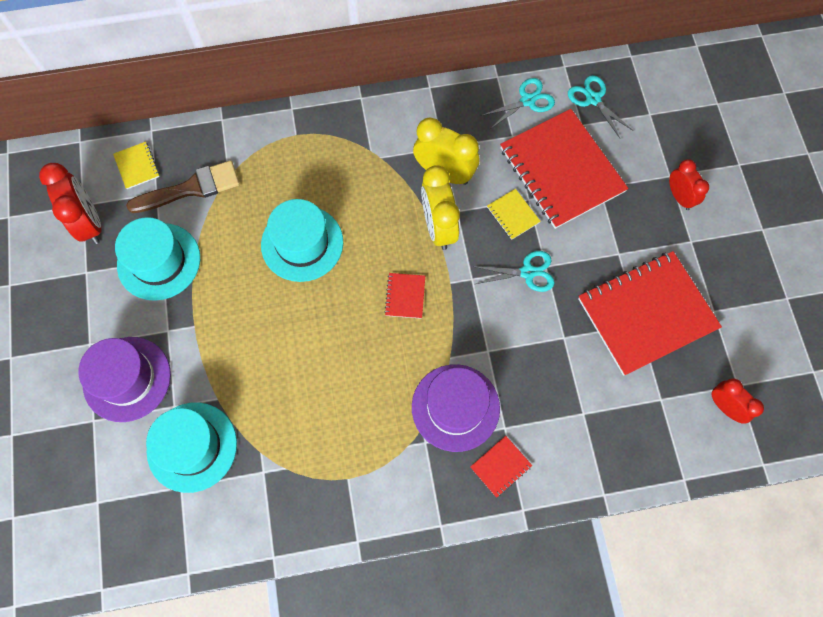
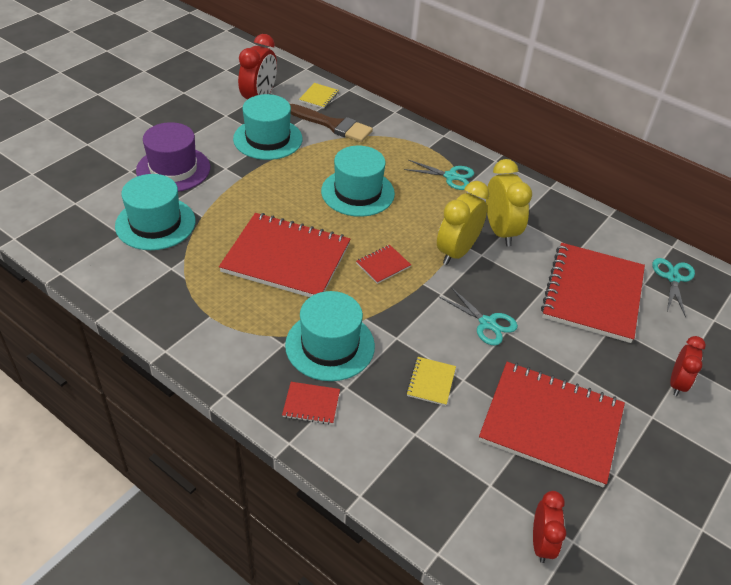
camera: 45 degrees right, 25 degrees down
(332, 367) = (286, 258): none -> red notebook
(455, 407) = (330, 345): purple hat -> turquoise hat
(513, 215) = (520, 287): yellow notebook -> yellow notebook (431, 382)
(527, 100) = (616, 242): turquoise scissors -> turquoise scissors (450, 176)

